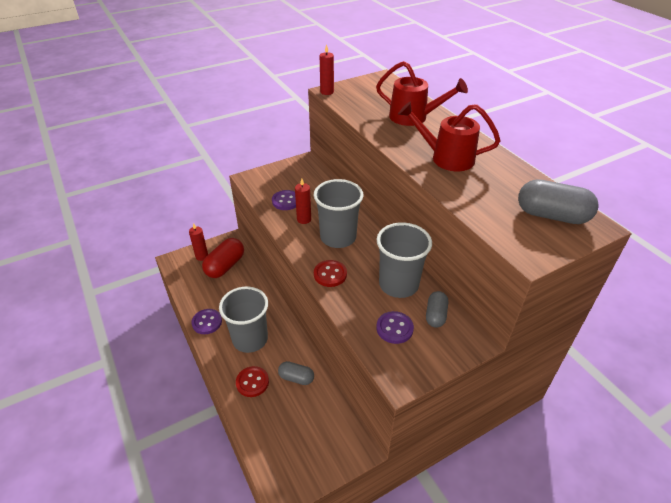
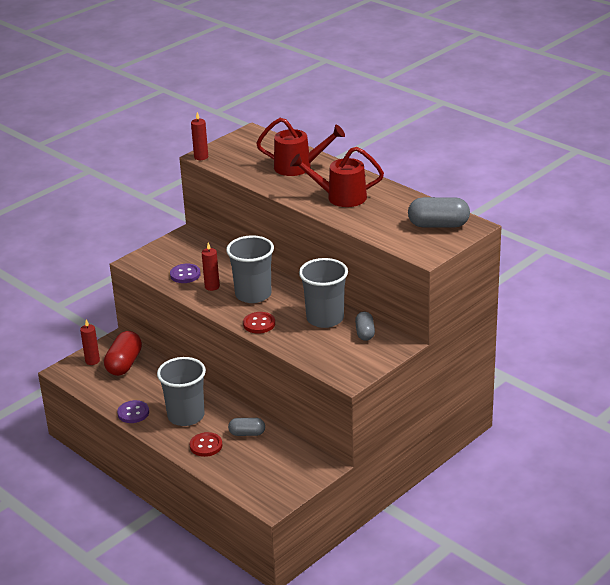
camera: 15 degrees left, 10 degrees down
(394, 328) = (332, 349): purple button -> none

